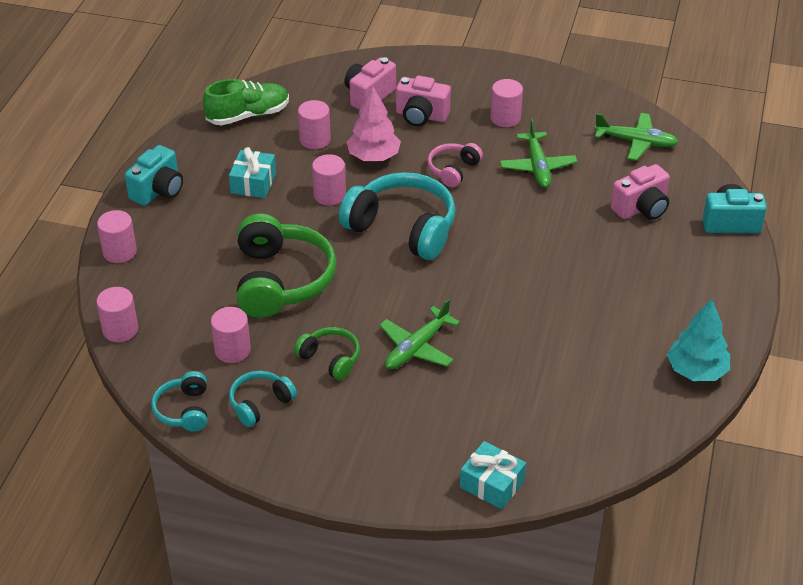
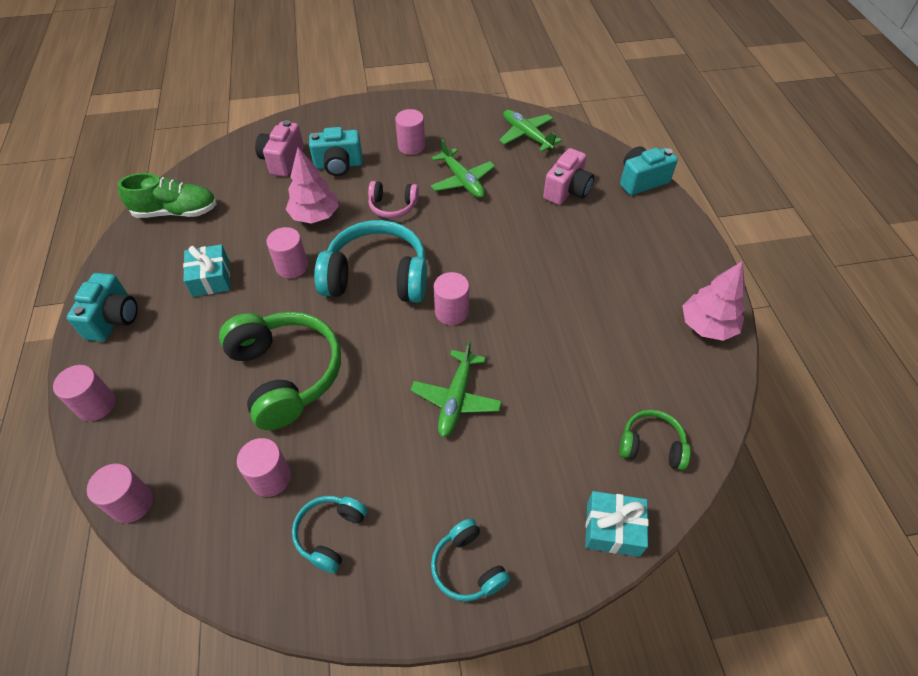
camera: 25 degrees left, 10 degrees up
(184, 410) = (248, 580): turquoise headphones -> turquoise headphones (467, 567)
(248, 115) = (176, 212): green shoe -> green shoe turned 45 degrees clockwise
(315, 140) = (252, 216): pink cylinder -> pink cylinder (451, 312)
(330, 359) = (378, 447): green headphones -> green headphones (651, 446)
(421, 116) = (338, 165): pink camera -> turquoise camera
(453, 170) = (393, 206): pink headphones -> pink headphones turned 90 degrees counterclockwise
(635, 142) = (527, 136): green plane -> green plane turned 120 degrees counterclockwise
(696, 371) = (707, 326): turquoise tree -> pink tree

